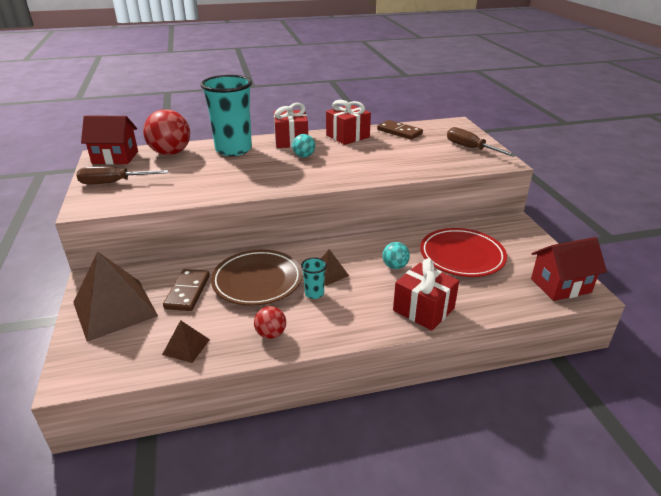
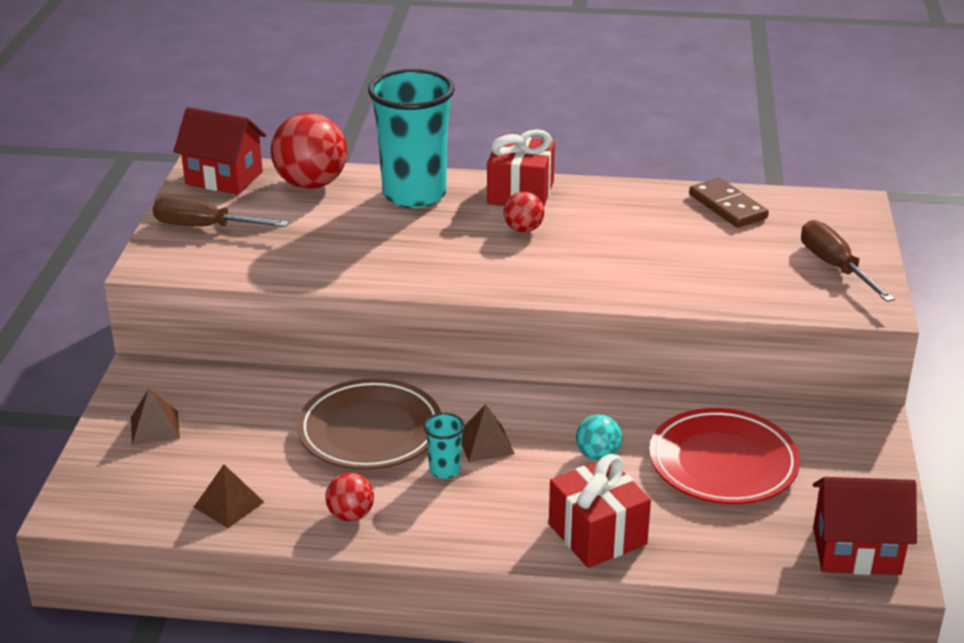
camera: 20 degrees right, 0 degrees up
(114, 309) = (155, 427): brown pyramid -> brown pyramid, size x0.47
(188, 292) = (263, 425): brown domino -> none
(304, 156) = (523, 229): turquoise ball -> red ball
(347, 136) = (625, 200): red gift -> none

